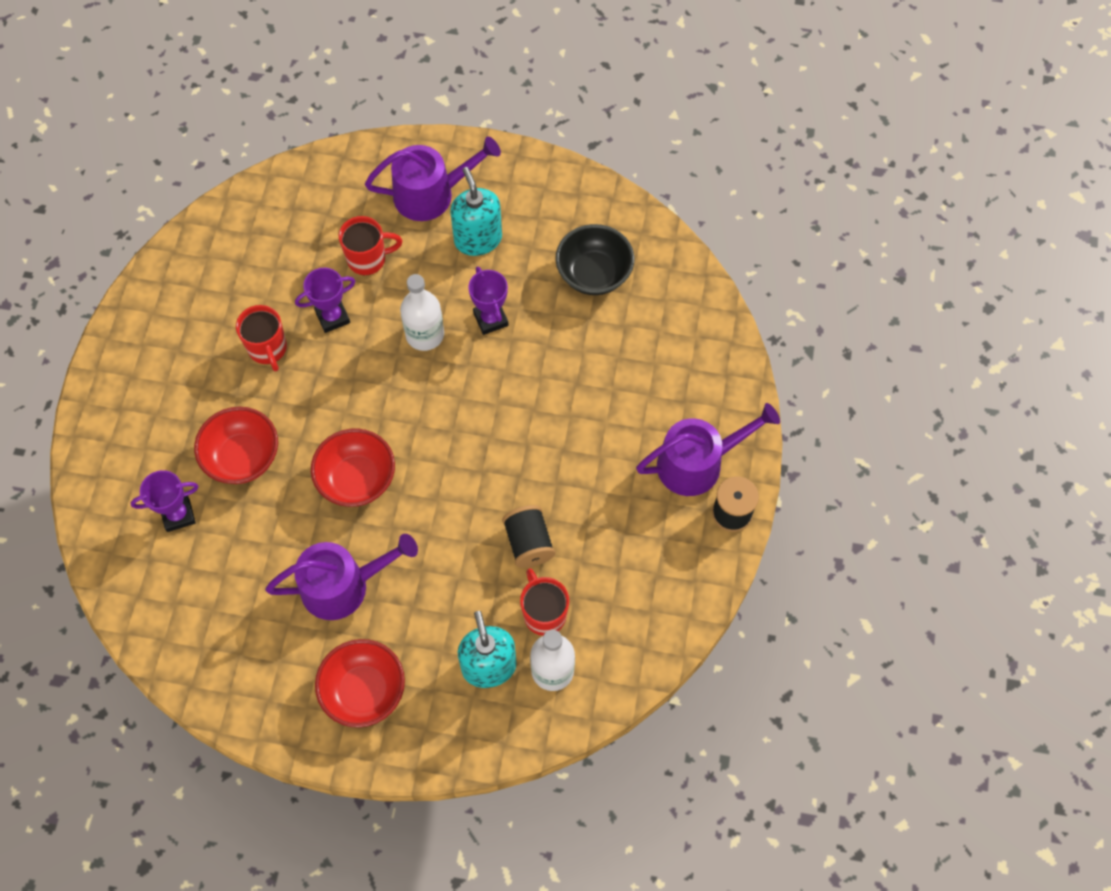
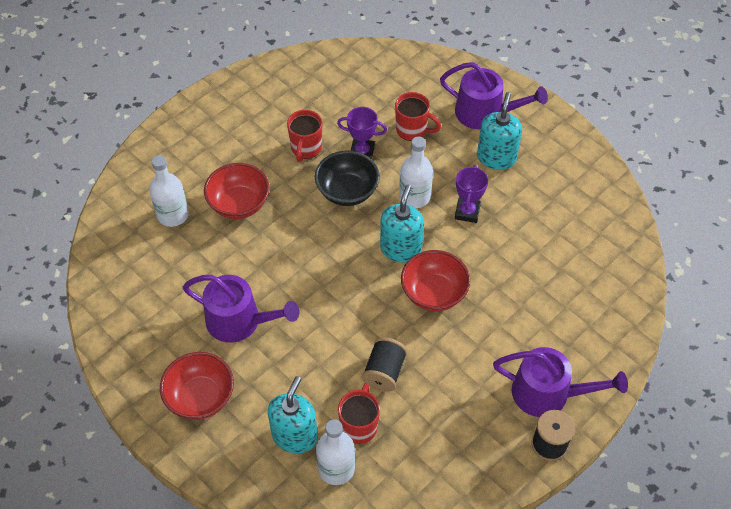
camera: 35 degrees right, 10 degrees down
(178, 515) = (173, 215): purple trophy -> white bottle
(357, 479) = (300, 260): red bowl -> red bowl (434, 293)
(452, 402) = (401, 249): none -> turquoise soap dispenser
(594, 274) = (563, 223): black bowl -> black bowl (347, 191)

